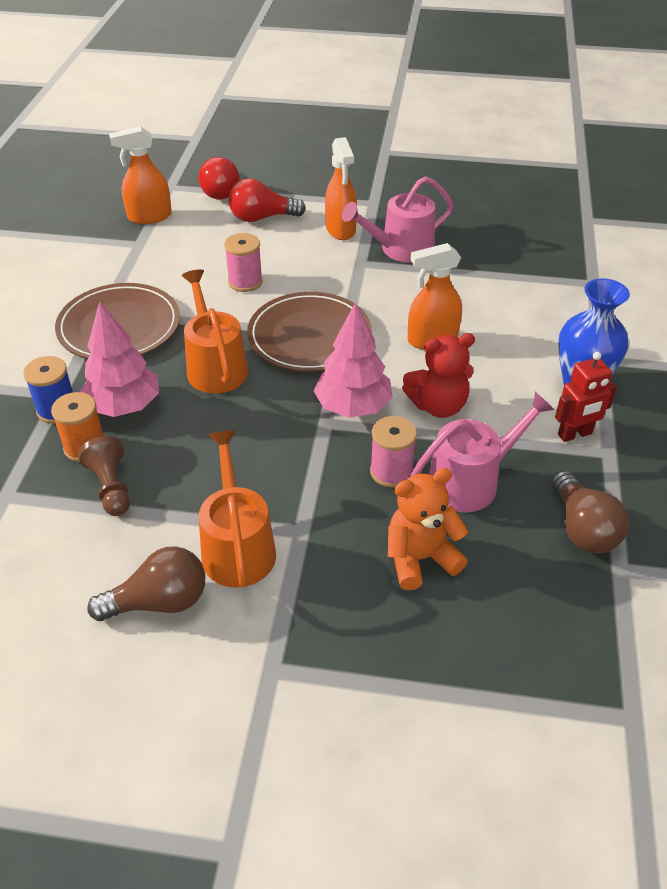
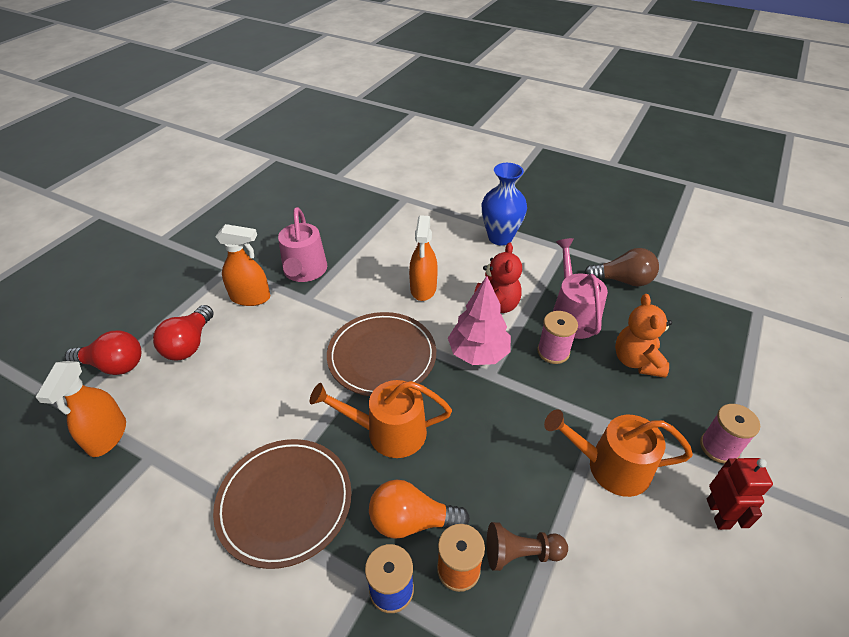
camera: 70 degrees left, 0 degrees up
(124, 406) = (412, 521): pink tree -> orange light bulb
(159, 602) = (662, 538): brown light bulb -> none
(245, 282) = (280, 381): pink spool -> pink spool (719, 447)
(575, 434) = (544, 256): red robot -> red robot (718, 514)

